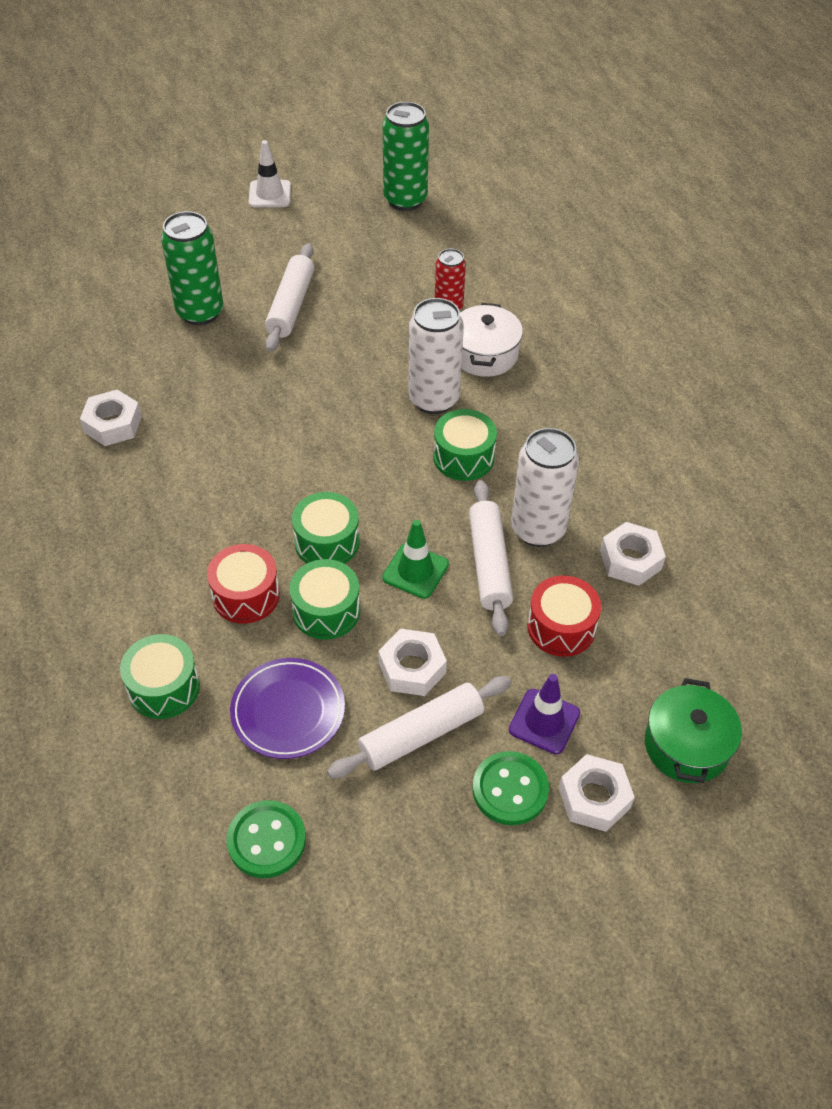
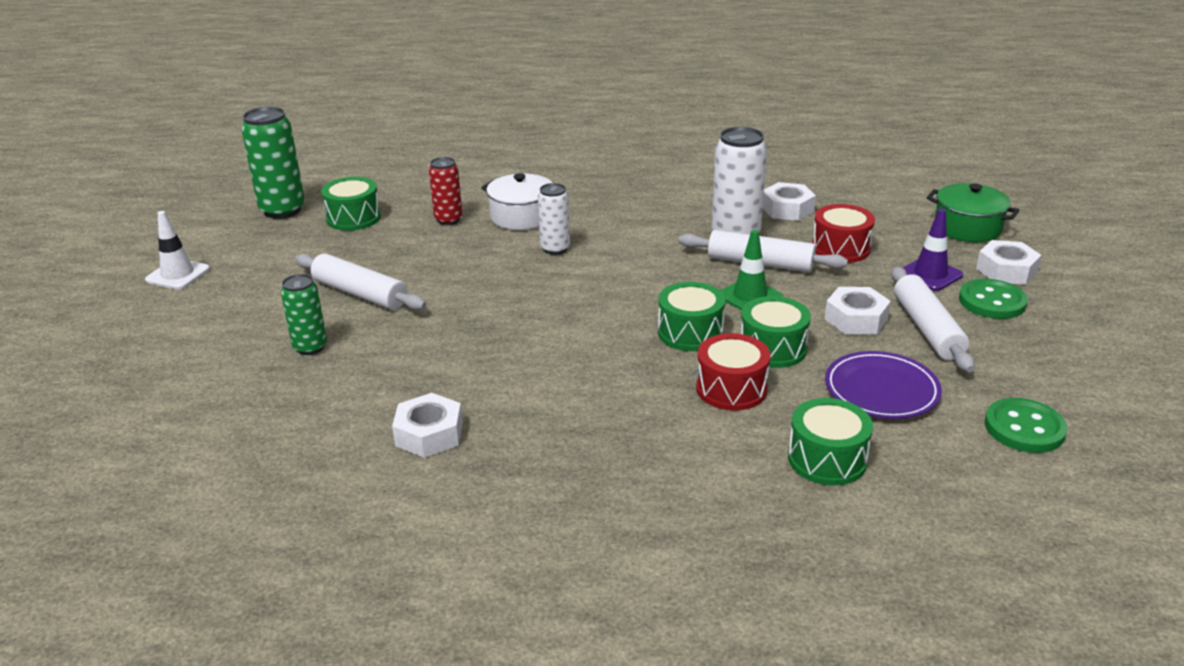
camera: 65 degrees left, 20 degrees down
(200, 312) = (310, 347): green can -> green can, size x0.60
(433, 399) = (555, 249): white can -> white can, size x0.60
(463, 457) = (634, 249): green drum -> green drum (353, 218)

